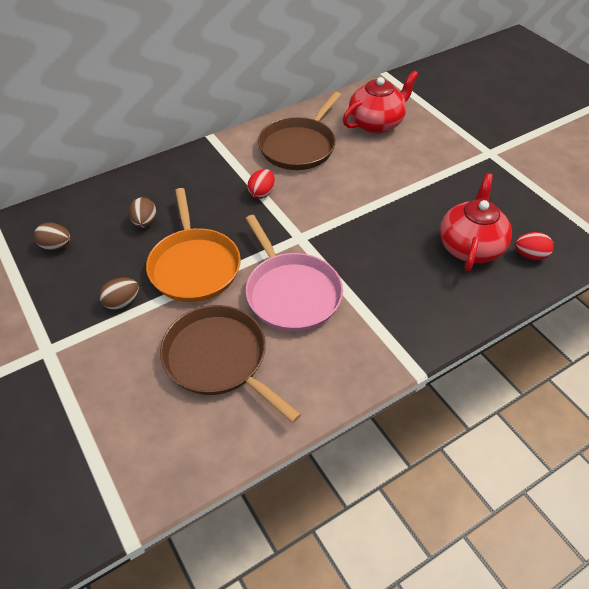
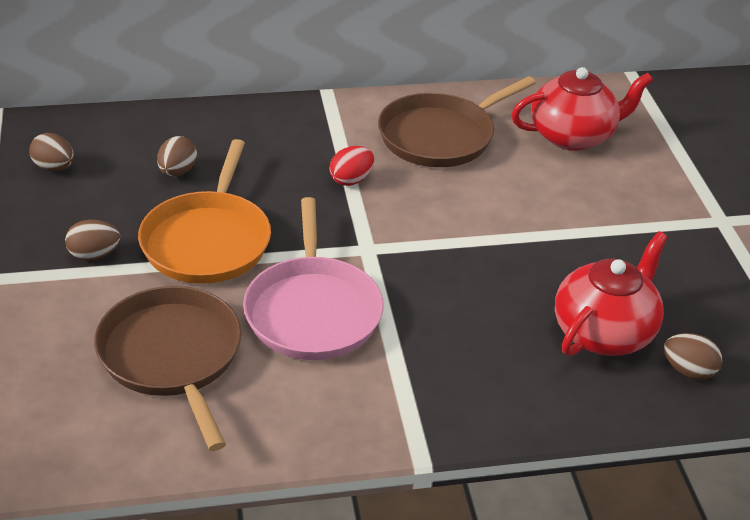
camera: 20 degrees right, 10 degrees down
(530, 255) = (688, 371): red egg -> brown egg

